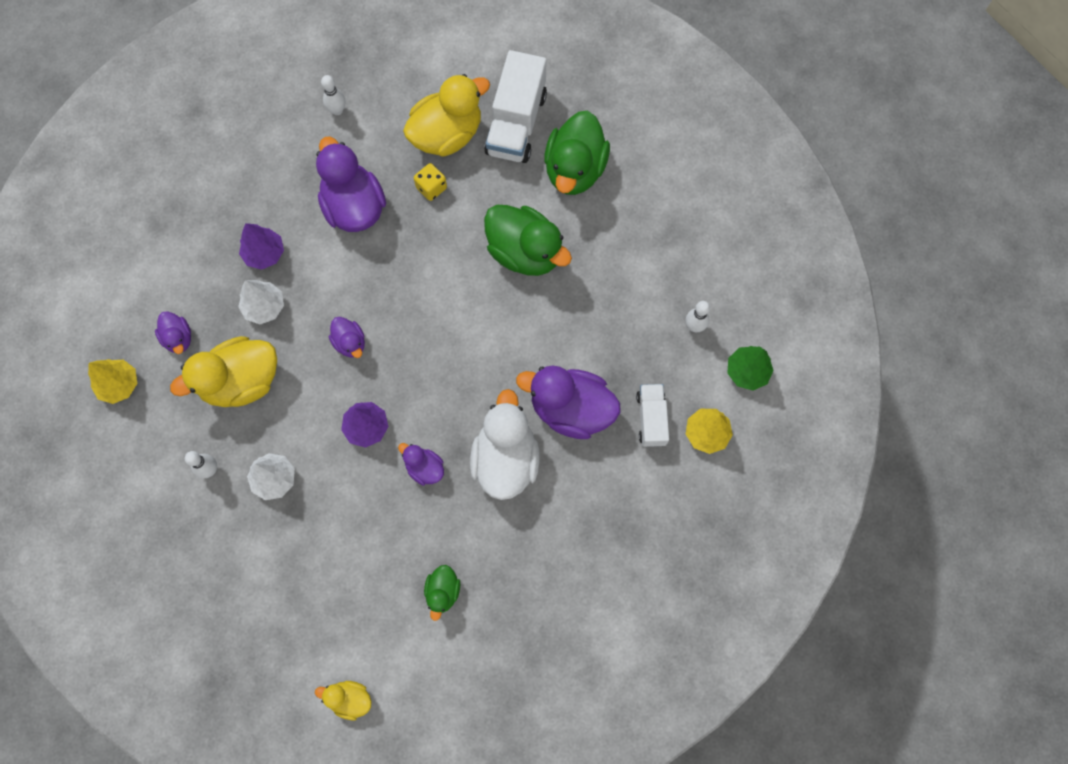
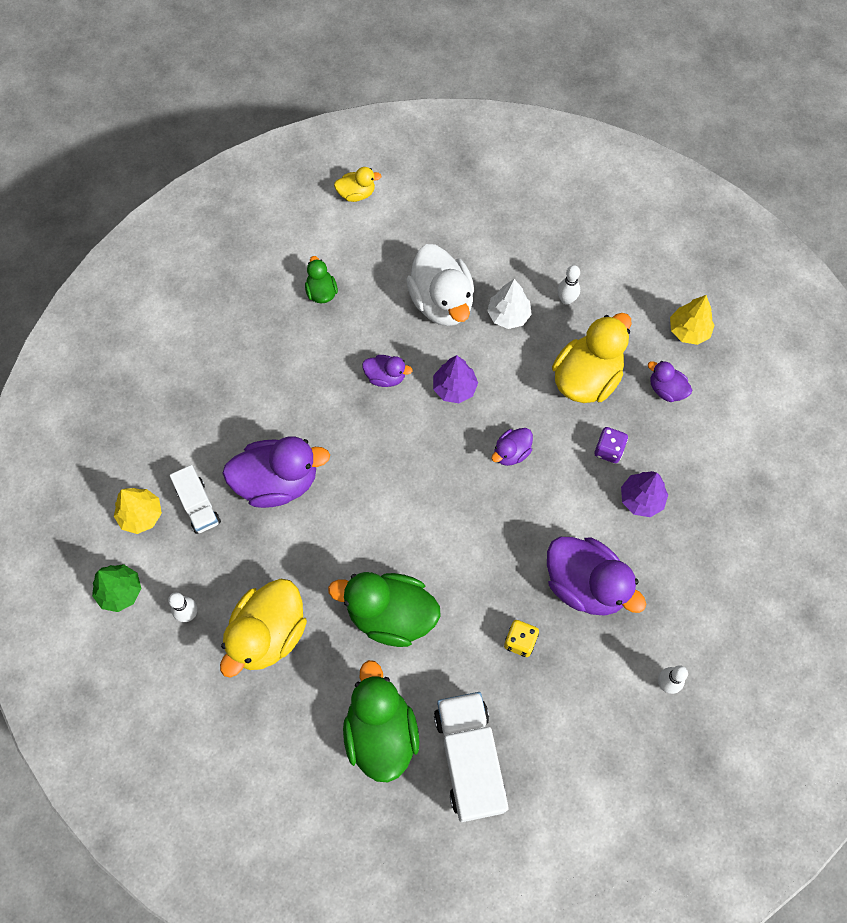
camera: 155 degrees right, 5 degrees down
(264, 307) = (608, 450): white tree -> purple dice
(350, 343) = (511, 453): purple duck -> purple duck turned 75 degrees counterclockwise
(447, 134) = (536, 710): yellow duck -> yellow duck (268, 634)
(505, 459) = (318, 414): white duck -> white duck (442, 302)

